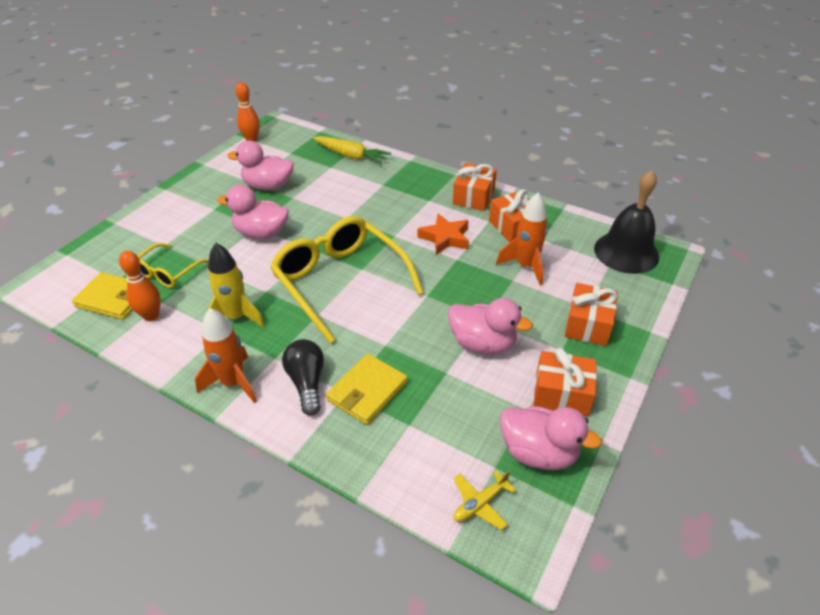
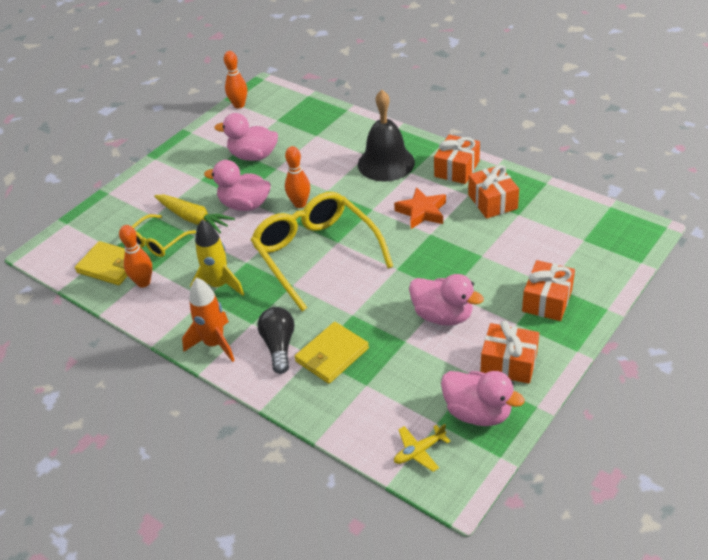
camera: 10 degrees right, 0 degrees up
(319, 231) = (300, 204): none -> orange bowling pin
(351, 156) = (337, 123): yellow carrot -> yellow carrot (193, 218)
(525, 266) = (497, 242): orange rocket -> none
(626, 252) = (602, 229): black bell -> black bell (386, 163)

